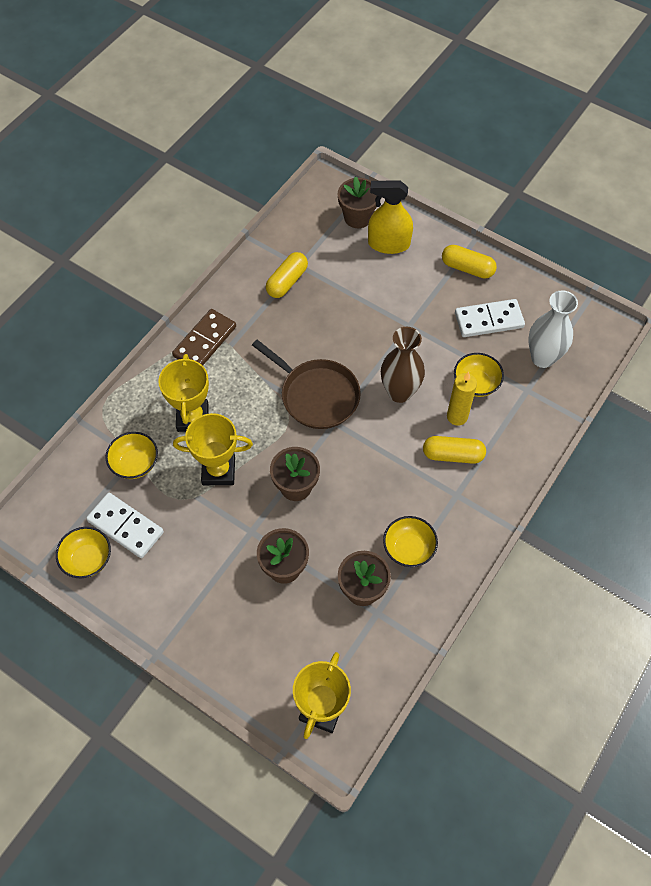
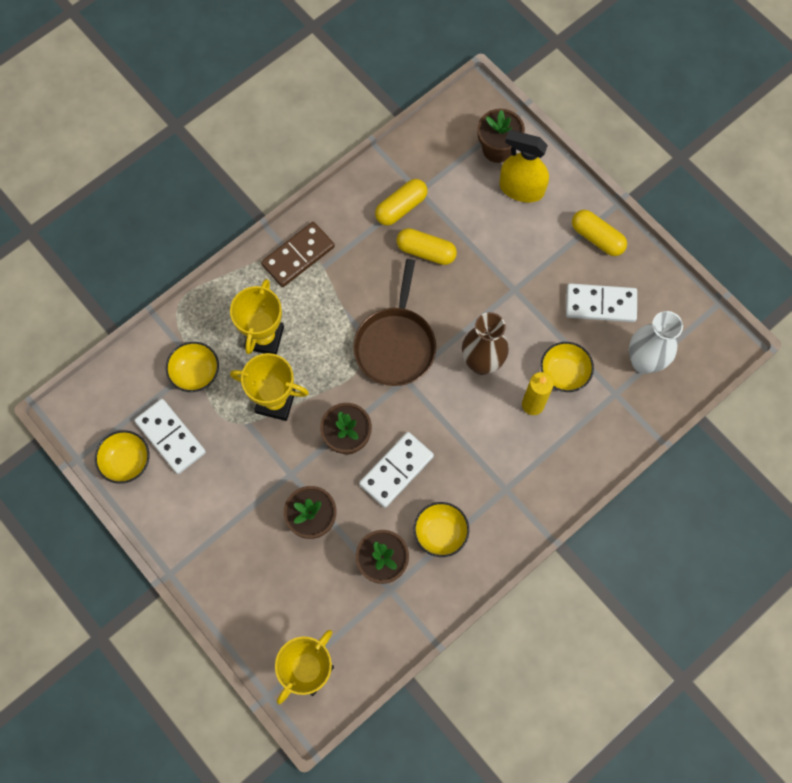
camera: 15 degrees right, 10 degrees up
(316, 395) = (395, 344): brown pan -> brown pan turned 45 degrees clockwise
(350, 503) = (396, 470): none -> white domino
(453, 455) = (515, 445): yellow capsule -> yellow capsule (426, 251)

